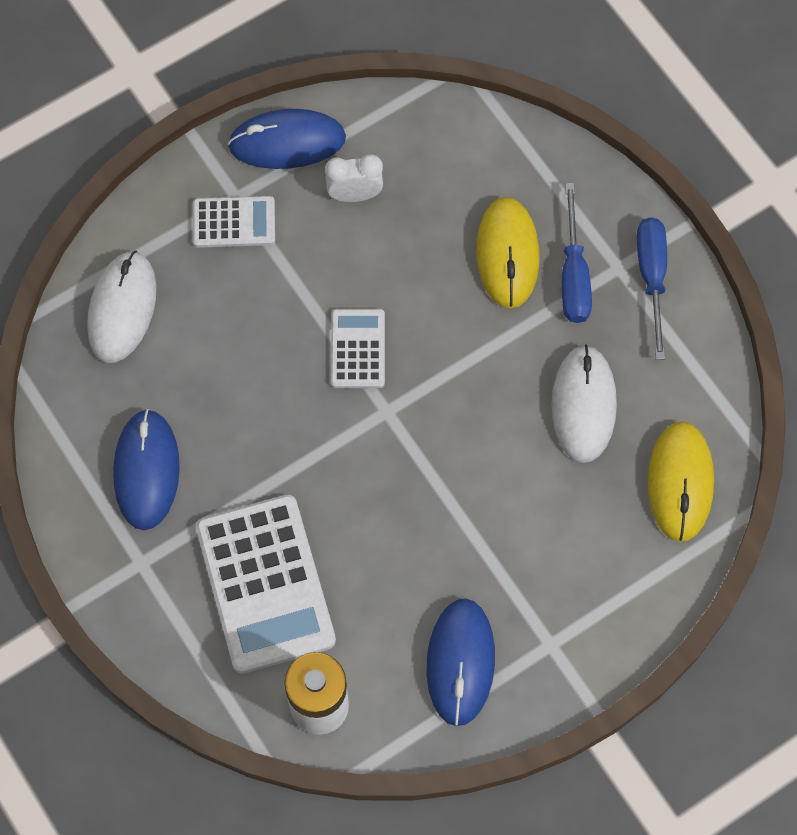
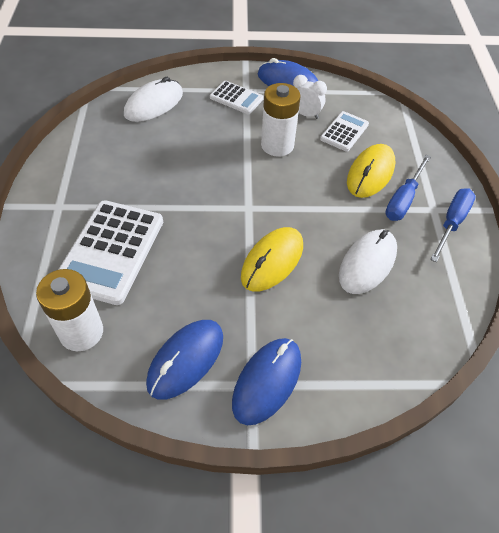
camera: 30 degrees right, 15 degrees down
(147, 471) = (101, 169): blue mouse -> blue mouse (267, 381)
(353, 280) = (277, 145): none -> white battery
(358, 349) = (255, 174): white calculator -> white calculator (344, 132)
(680, 482) = (405, 338): yellow mouse -> yellow mouse (272, 261)

